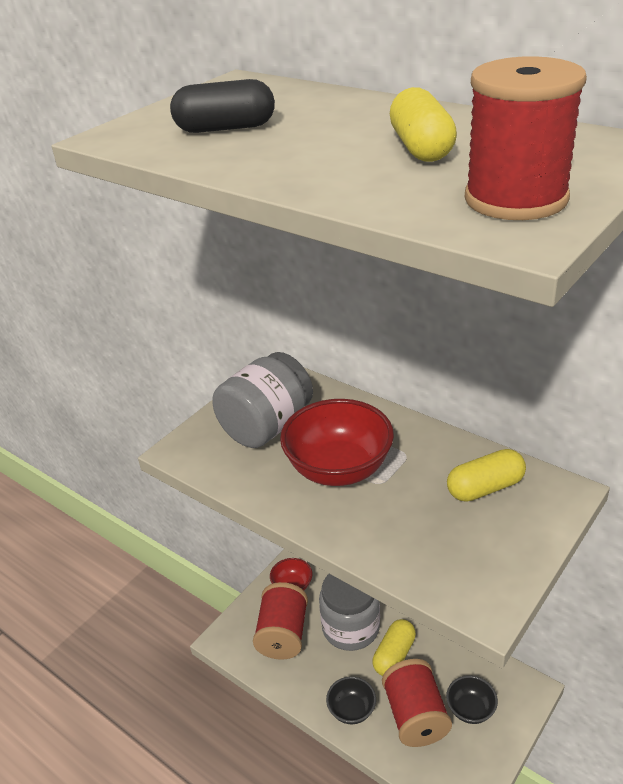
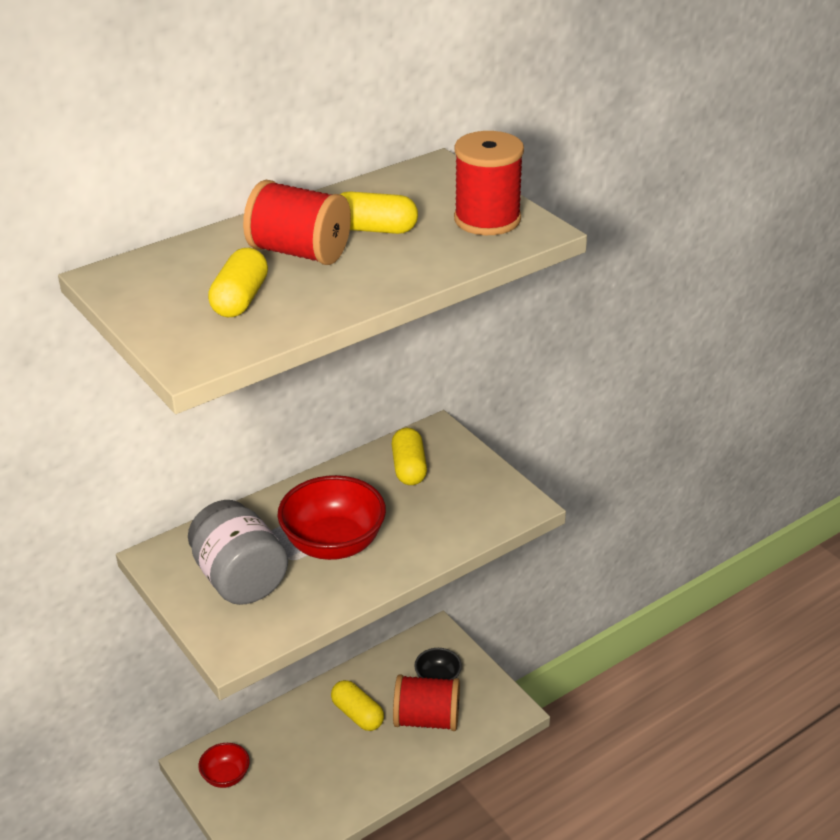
camera: 75 degrees left, 0 degrees up
(225, 128) = (240, 299): black capsule -> yellow capsule
(283, 634) = (284, 800): red spool -> red spool (299, 252)
(350, 627) = (308, 739): grey jar -> none
(351, 710) = (399, 765): black bowl -> none

